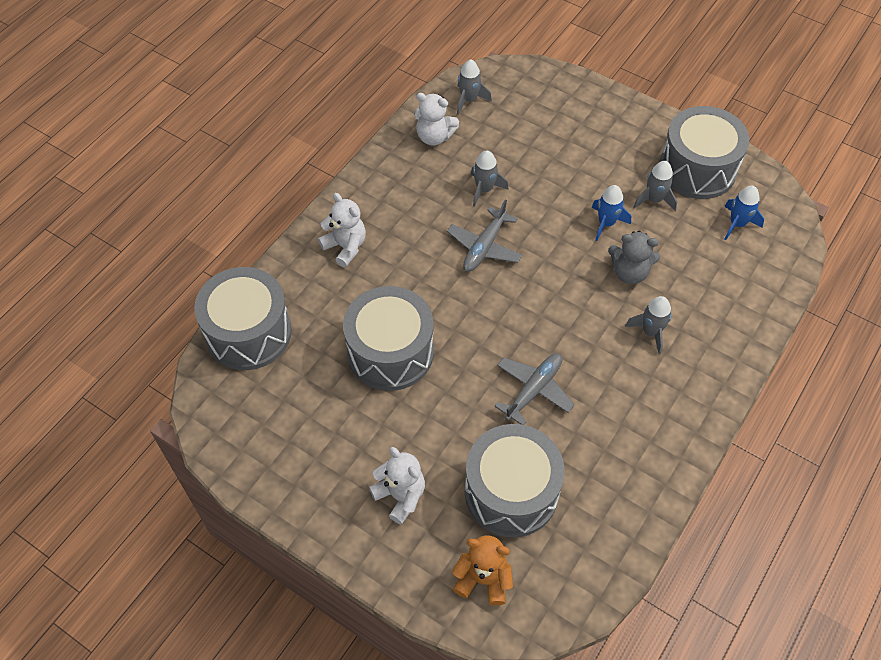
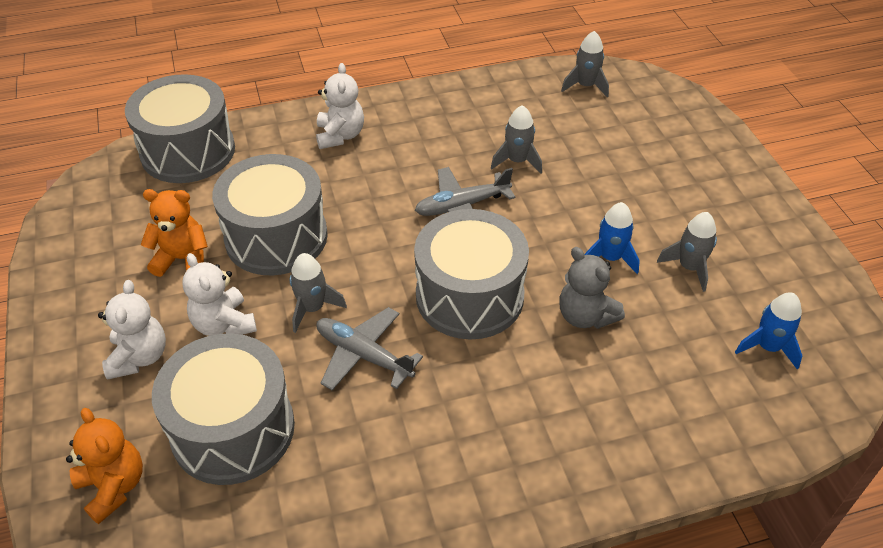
camera: 40 degrees right, 10 degrees down
(346, 413) = (183, 259): none -> orange teddy bear
(434, 137) = (519, 97): white teddy bear -> white teddy bear (224, 324)
(534, 390) = (363, 355): grey plane -> grey plane turned 135 degrees counterclockwise
(650, 332) = (545, 385): grey rocket -> grey rocket (313, 308)
(697, 169) = (774, 268): grey drum -> grey drum (469, 296)

